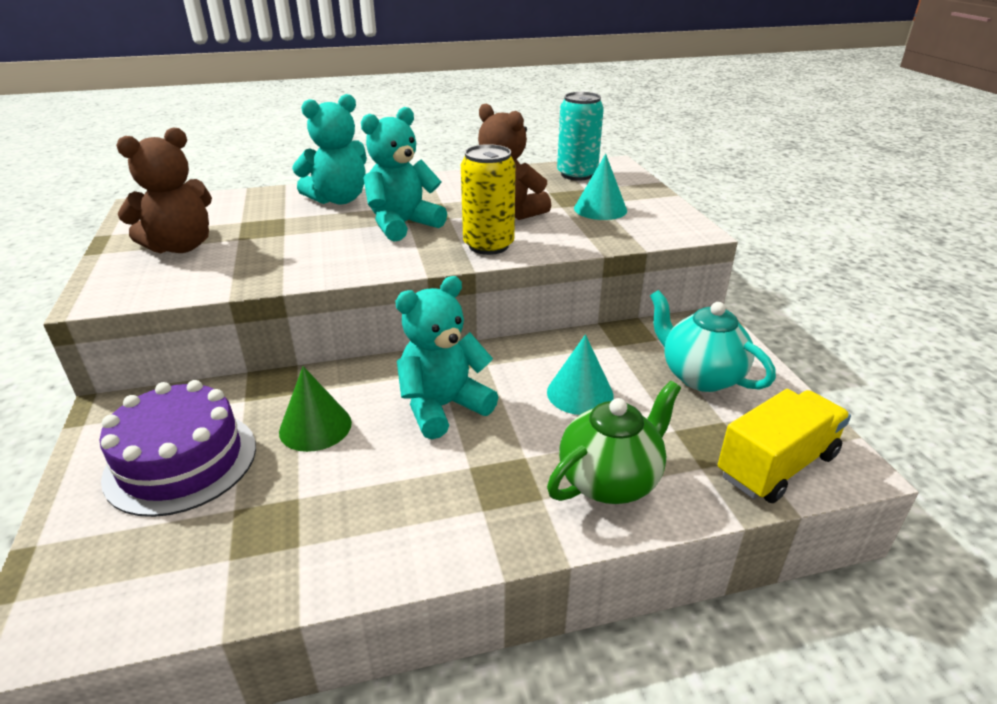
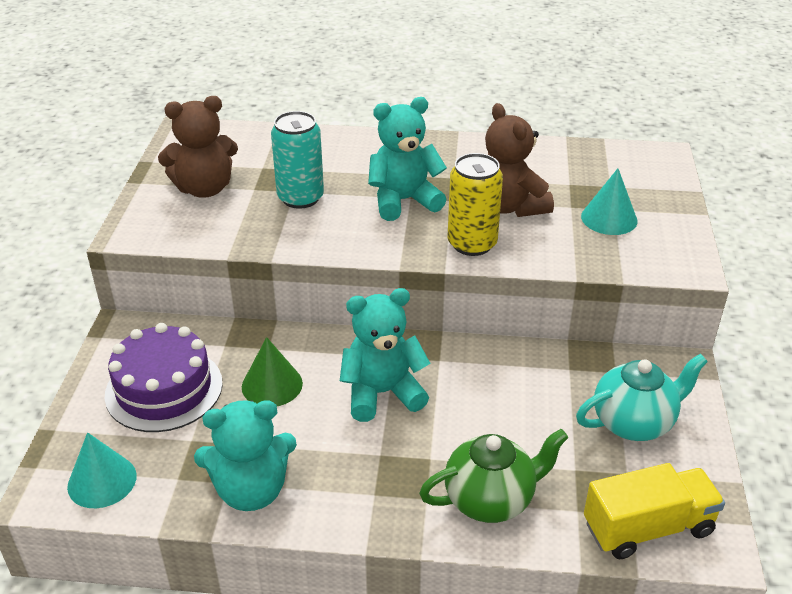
camera: 20 degrees right, 5 degrees up
(339, 199) = (358, 155): turquoise teddy bear -> turquoise teddy bear (251, 490)
(577, 174) = (613, 164): turquoise can -> turquoise can (300, 198)
(580, 393) = (508, 411): turquoise cone -> turquoise cone (102, 481)
(700, 376) = (634, 422): turquoise teapot -> turquoise teapot turned 90 degrees clockwise

